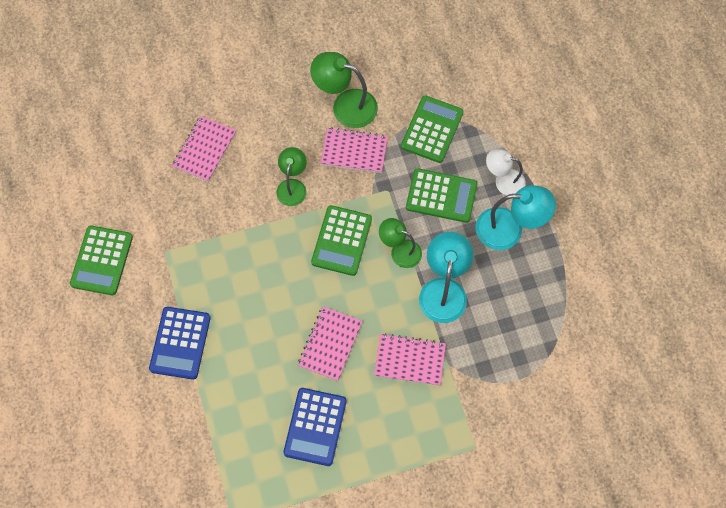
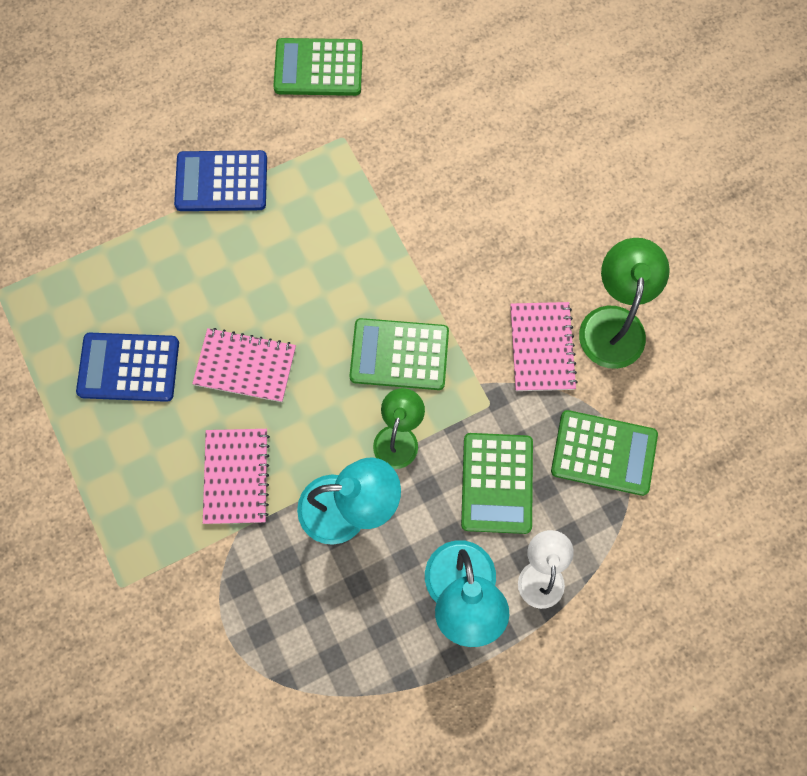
camera: 80 degrees right, 5 degrees up
(205, 150) = (500, 153): pink notebook -> none
(292, 186) = (469, 275): green lamp -> none

